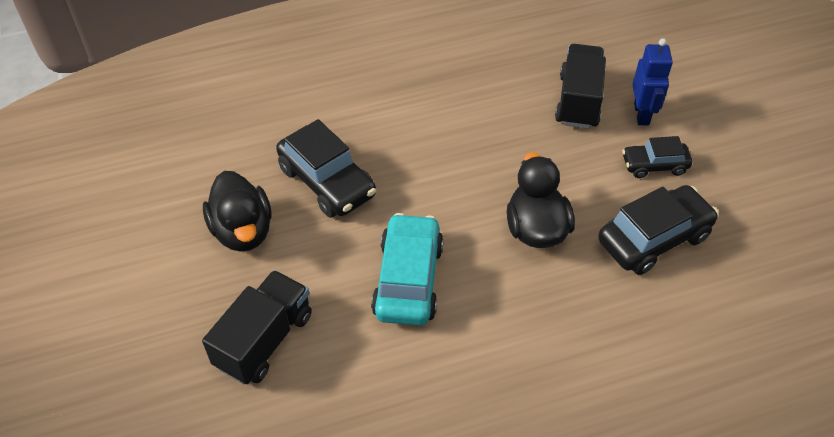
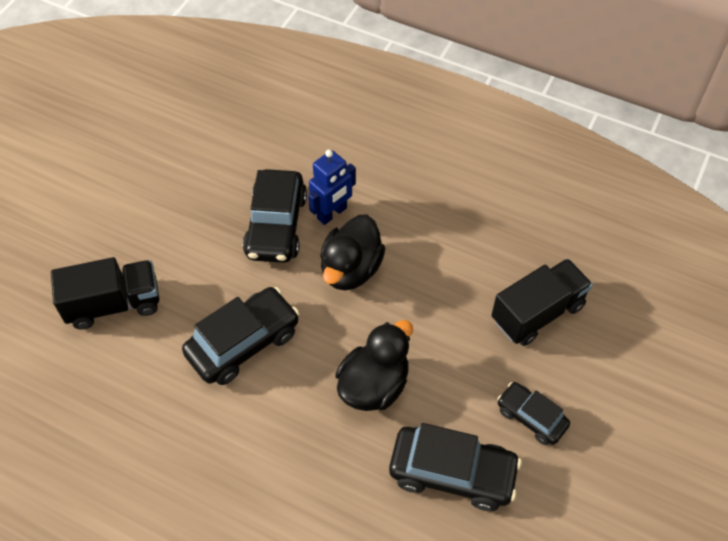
camera: 45 degrees right, 5 degrees up
(243, 231) = (185, 217): black duck -> black duck (351, 269)
(408, 279) = (243, 343): turquoise car -> black car
(642, 114) = (577, 367): blue robot -> blue robot (332, 213)

